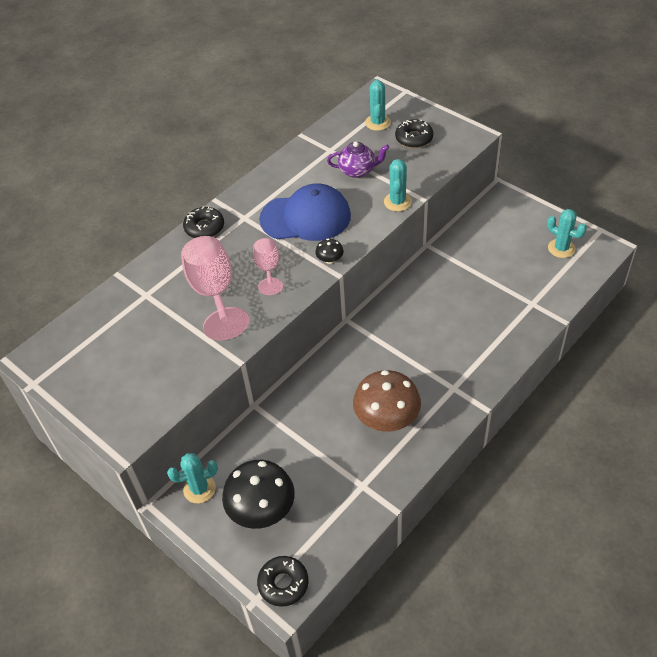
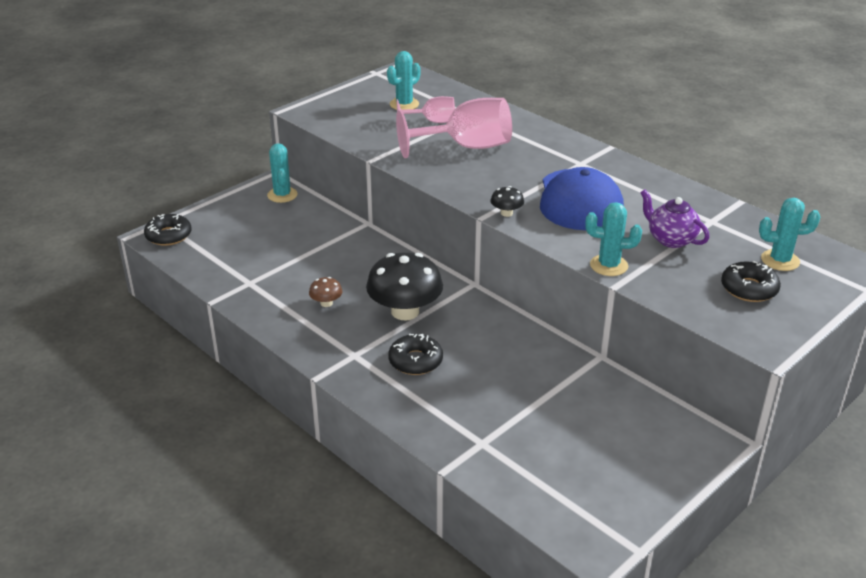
camera: 90 degrees right, 15 degrees down
(204, 227) = (565, 141): black donut -> black donut (415, 361)
(262, 509) = (247, 226): black mushroom -> black mushroom (405, 311)
(268, 269) = (496, 176): pink goblet -> pink goblet (432, 122)
(358, 170) = (670, 239): purple teapot -> purple teapot turned 135 degrees clockwise
(386, 418) = (326, 303): brown mushroom -> brown mushroom, size x0.45
(561, 248) = (594, 493): turquoise cactus -> turquoise cactus (404, 104)

